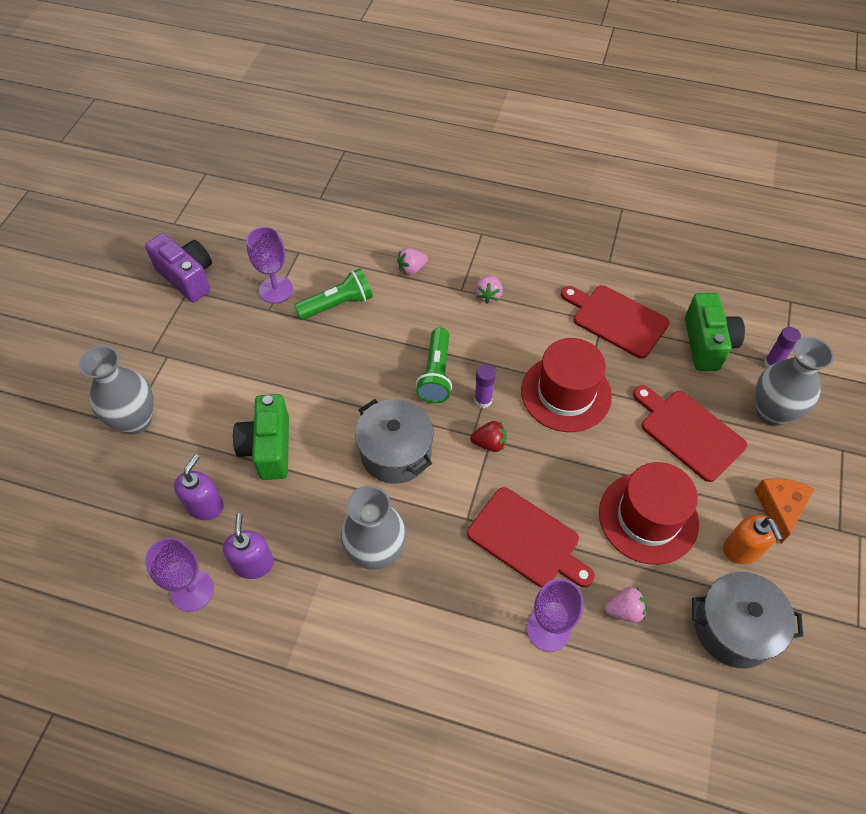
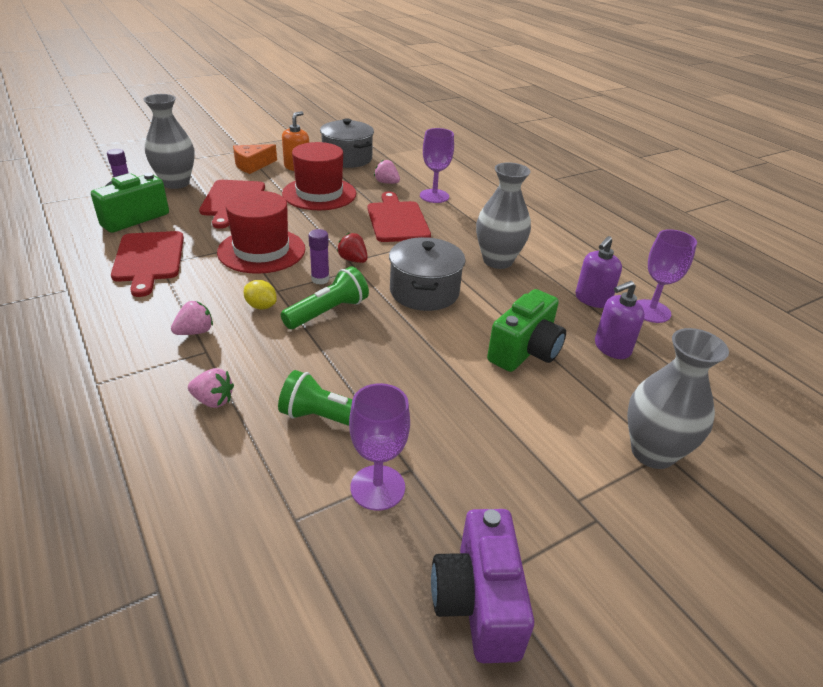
camera: 140 degrees left, 20 degrees down
(483, 343) = (261, 306): none -> yellow lemon

